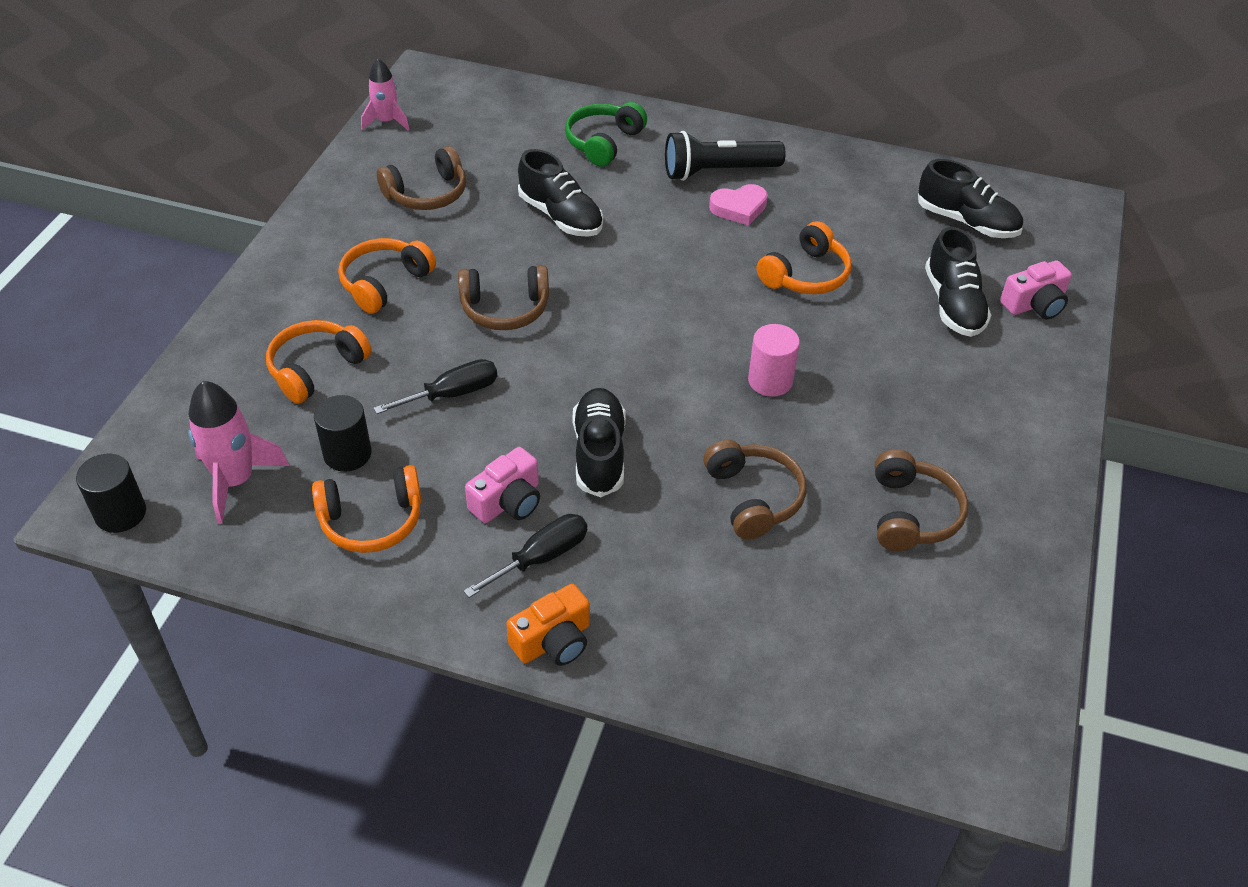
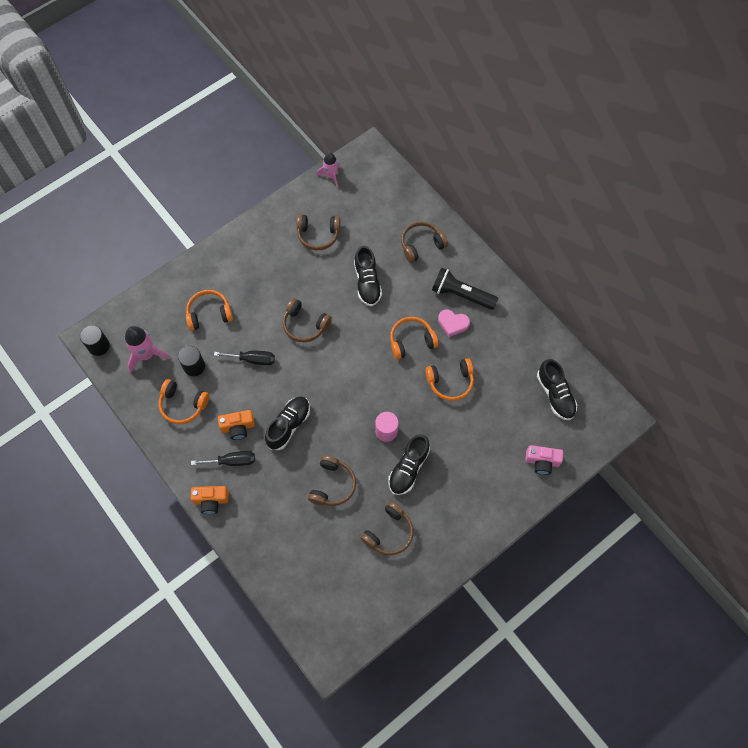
camera: 35 degrees right, 20 degrees up
(384, 283) = (265, 280): orange headphones -> orange headphones (411, 341)
(508, 501) = (238, 427): pink camera -> orange camera
(603, 142) = (421, 245): green headphones -> brown headphones
(953, 304) = (503, 439): black shoe -> black shoe (408, 468)

